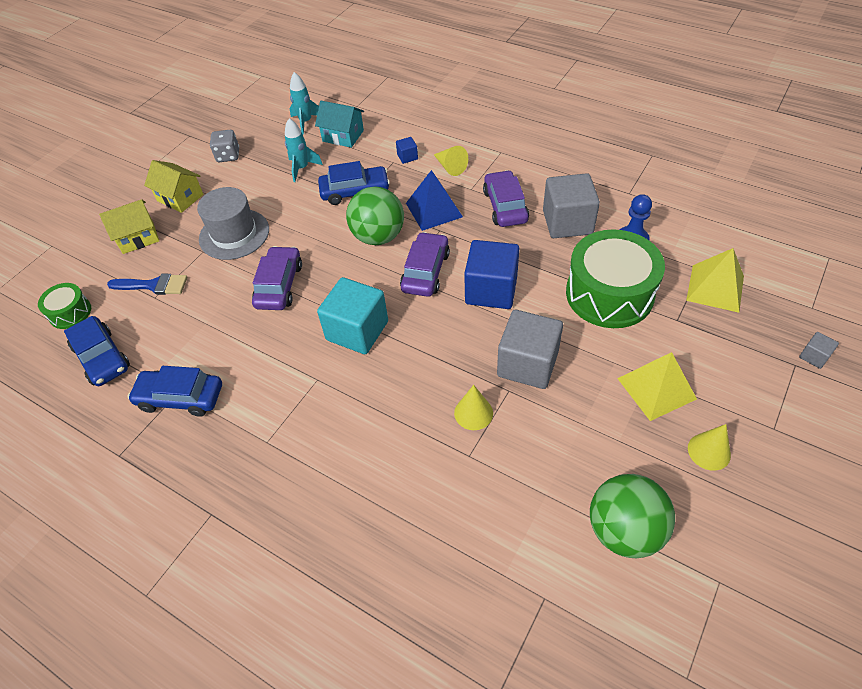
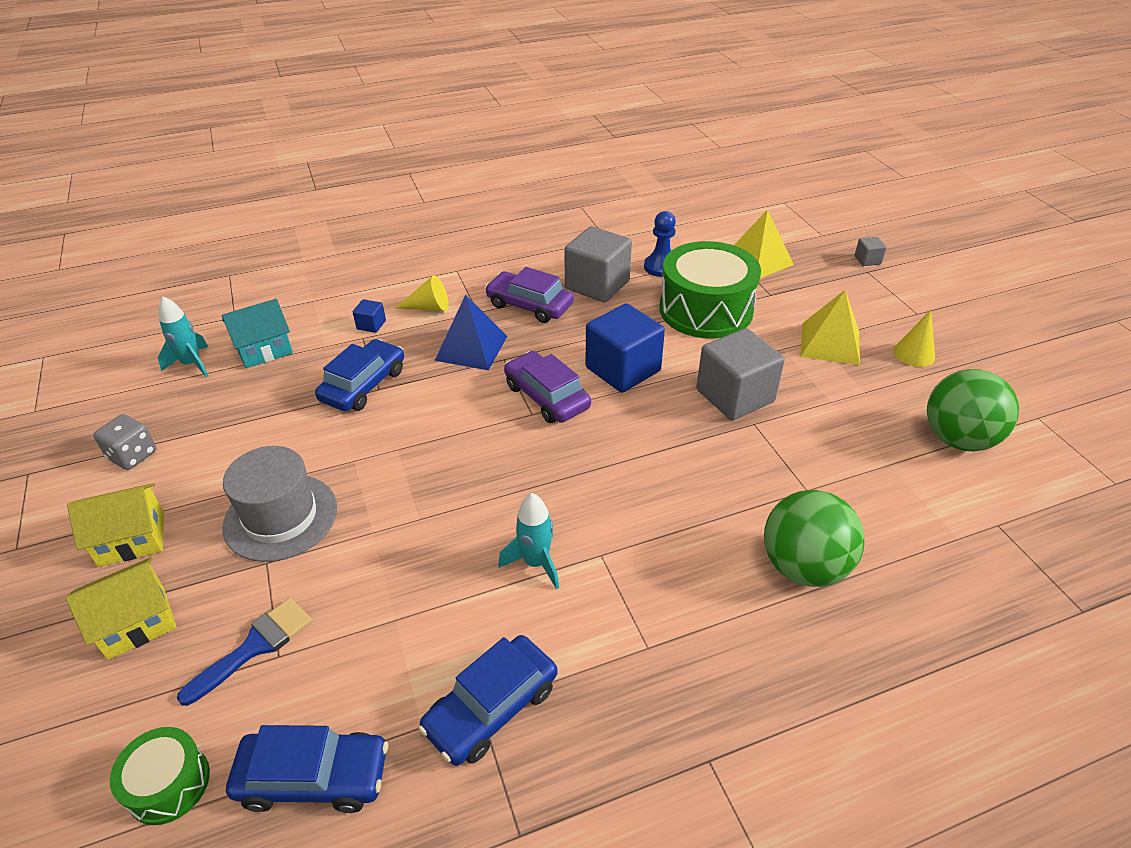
camera: 55 degrees left, 10 degrees down
(138, 237) = (136, 622): yellow house -> yellow house turned 45 degrees clockwise
(279, 285) = (422, 517): purple car -> none
(302, 168) = (263, 405): turquoise rocket -> turquoise rocket (535, 563)
(357, 331) = (567, 487): turquoise cube -> none
(378, 236) = (455, 403): green ball -> green ball (803, 566)
(473, 413) = (759, 460): yellow cone -> none

